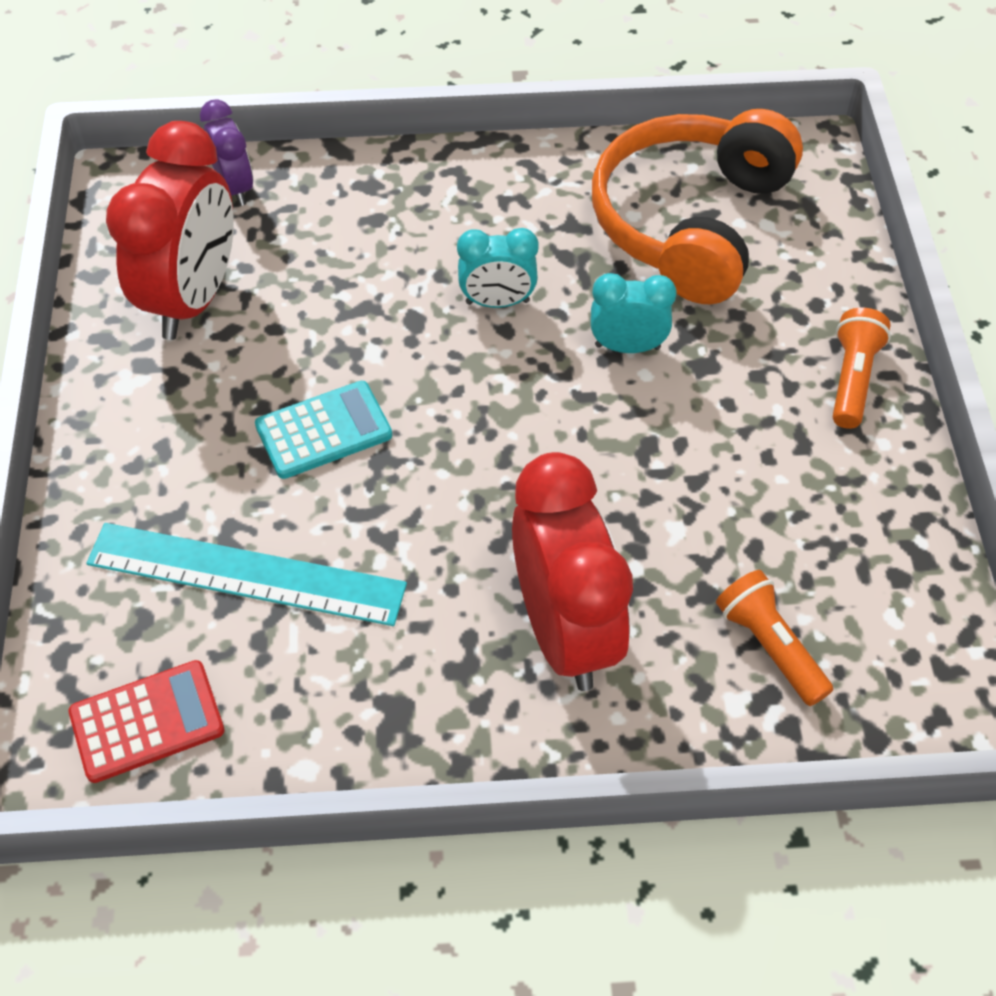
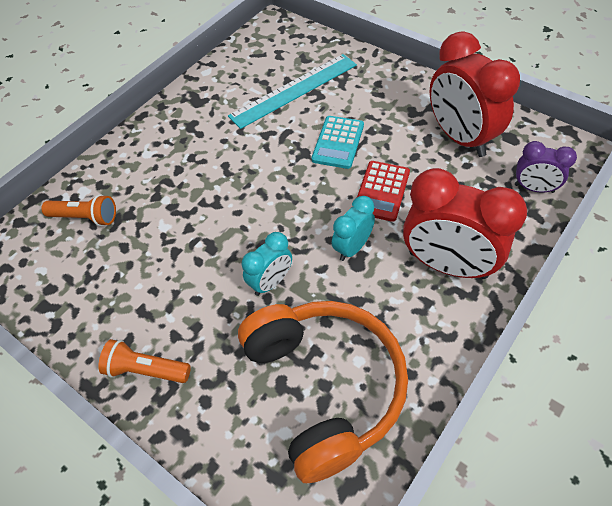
camera: 135 degrees right, 0 degrees up
(147, 722) = (265, 46): red calculator -> red calculator (381, 191)
(565, 631) = (168, 161): red clock -> red clock (447, 265)
(852, 379) = (146, 370): orange flashlight -> orange flashlight turned 135 degrees clockwise

